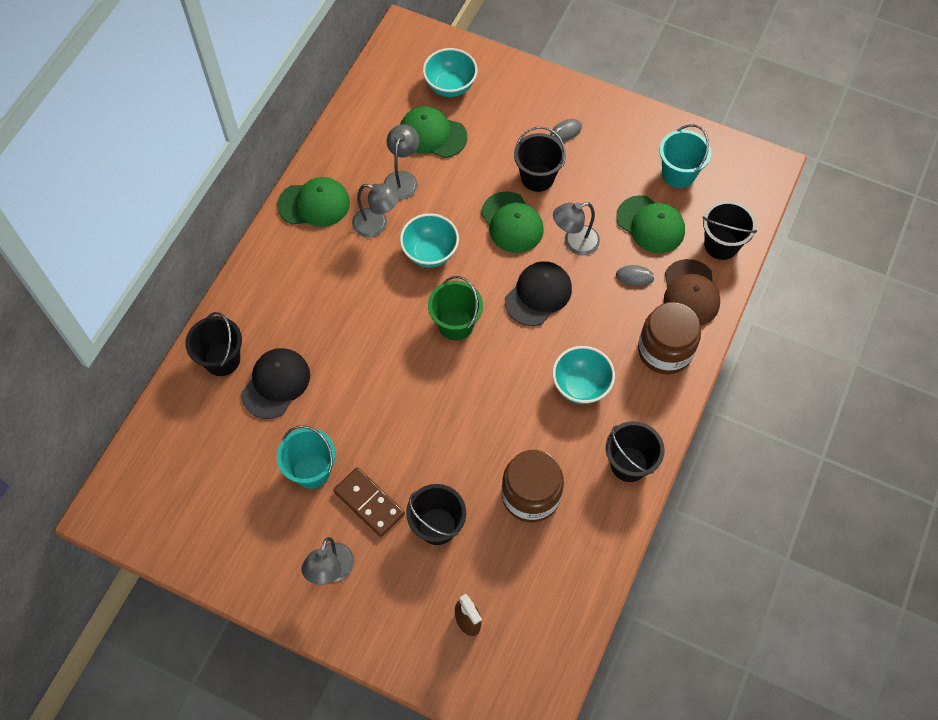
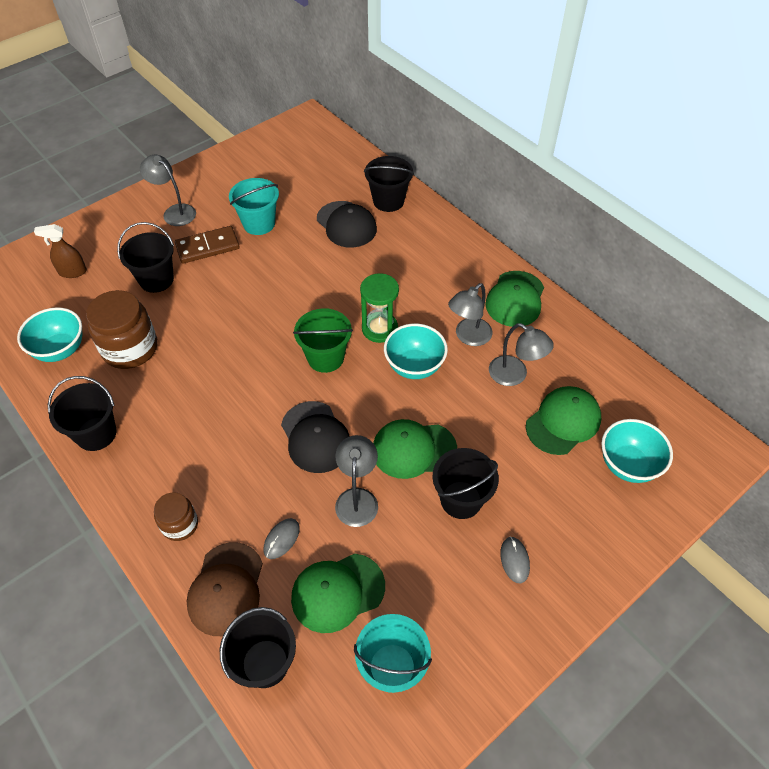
camera: 115 degrees right, 10 degrees down
(401, 296) = (379, 329): none -> green hourglass
(581, 386) = (197, 430): turquoise bowl -> turquoise bowl (60, 350)
(665, 350) = (180, 524): brown jar -> brown jar, size x0.56
(690, 293) = (226, 589): brown cap -> brown cap turned 105 degrees counterclockwise

